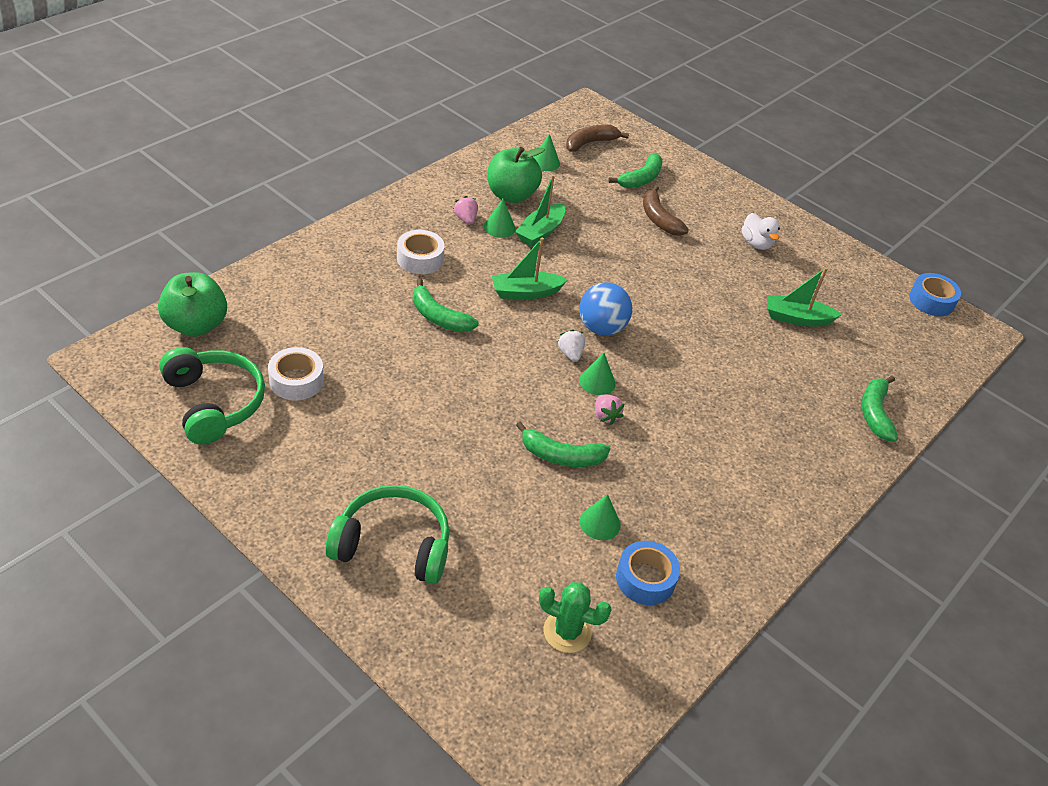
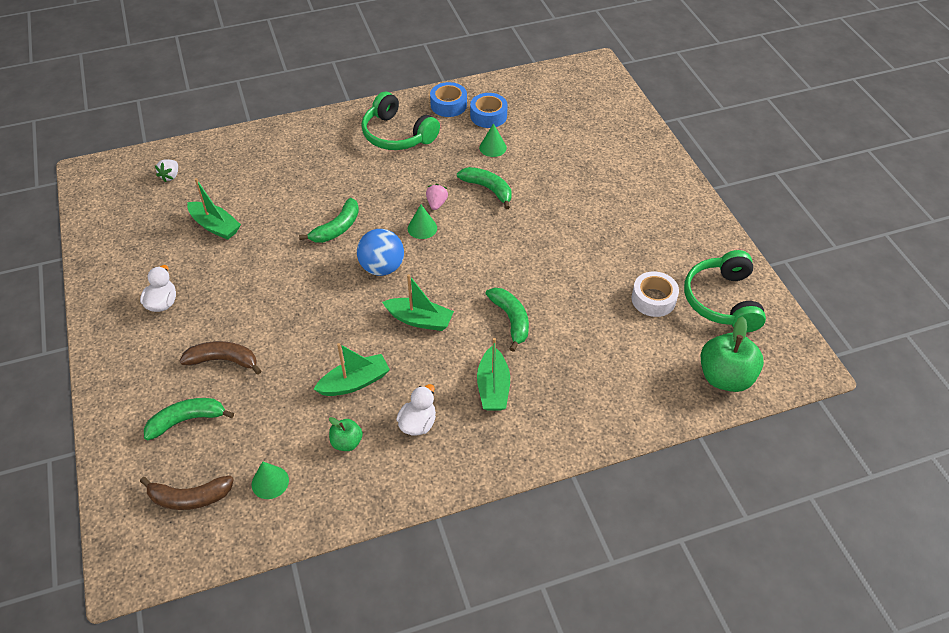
camera: 145 degrees left, 5 degrees up
(393, 545) = (627, 174): green headphones -> green headphones (397, 135)
(420, 259) = (493, 387): white tape -> green boat
(466, 219) = (418, 423): pink strawberry -> white duck
(499, 227) = (391, 401): green cone -> none
(511, 195) = (347, 442): green apple -> green apple, size x0.52
(567, 632) = (550, 109): green cactus -> none
(570, 354) = (425, 255): white strawberry -> white strawberry (170, 176)
(659, 219) = (223, 360): brown banana -> brown banana turned 90 degrees counterclockwise
(874, 413) = (246, 148): green banana -> green banana (337, 228)
(931, 301) = (87, 205): blue tape -> blue tape (448, 105)

